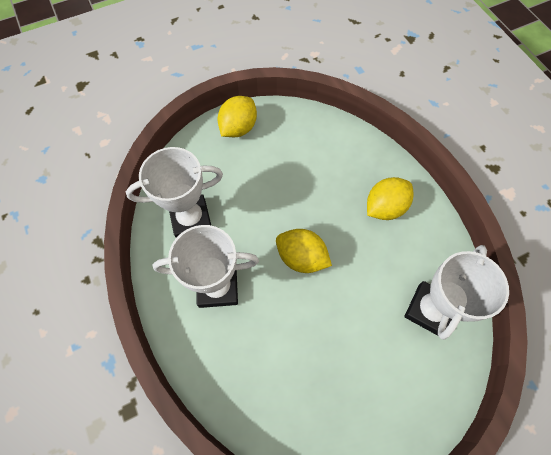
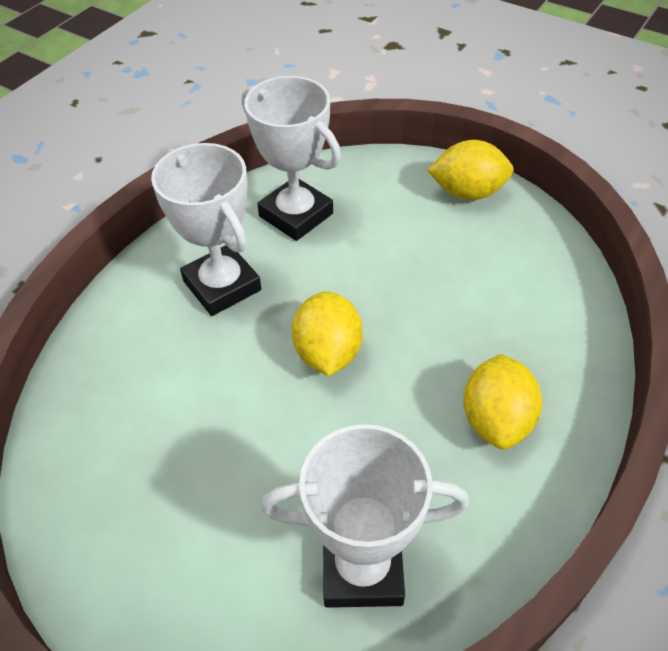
camera: 60 degrees right, 15 degrees down
(384, 207) = (496, 420): yellow lemon -> yellow lemon turned 75 degrees clockwise

